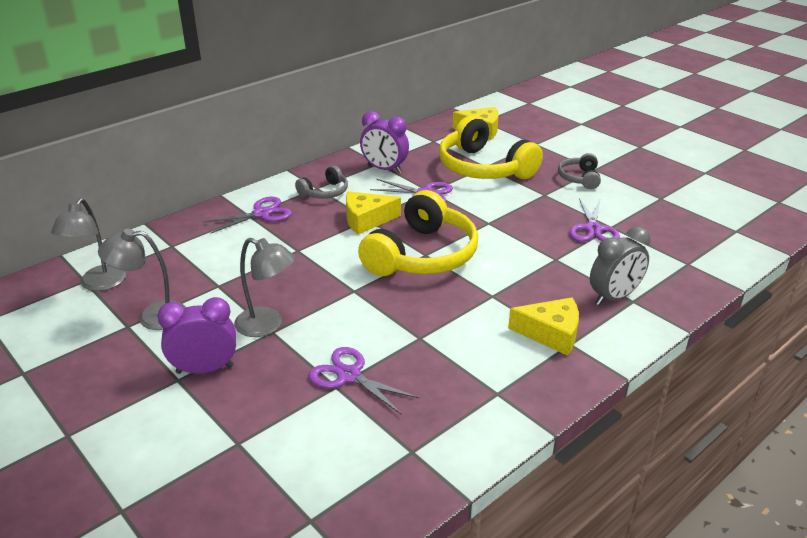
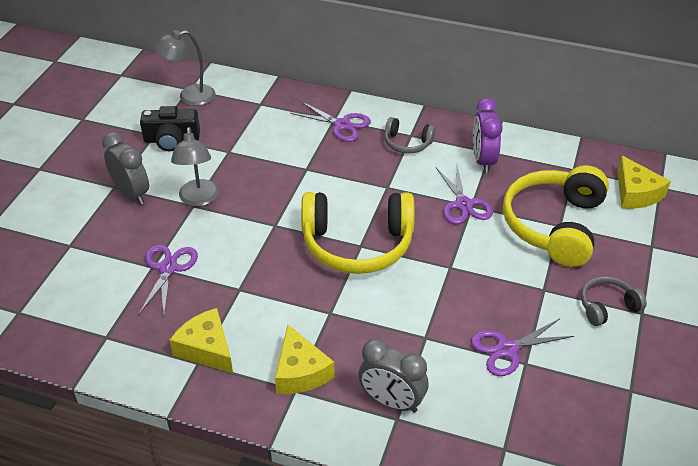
camera: 60 degrees right, 10 degrees up
(152, 316) = (171, 140): grey lamp -> black camera
(205, 369) = (132, 193): purple clock -> grey clock
(366, 220) = (385, 187): yellow cheese -> yellow cheese (206, 349)

